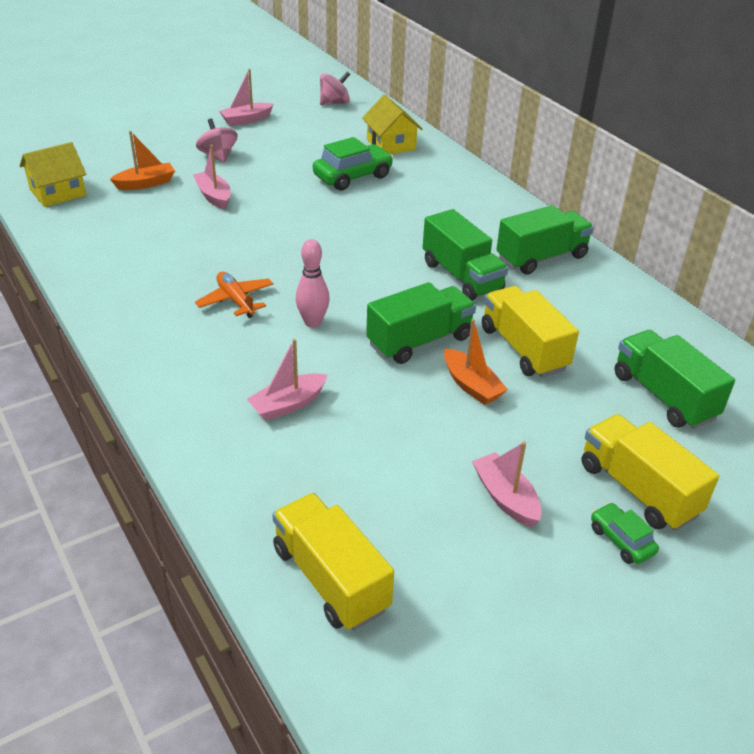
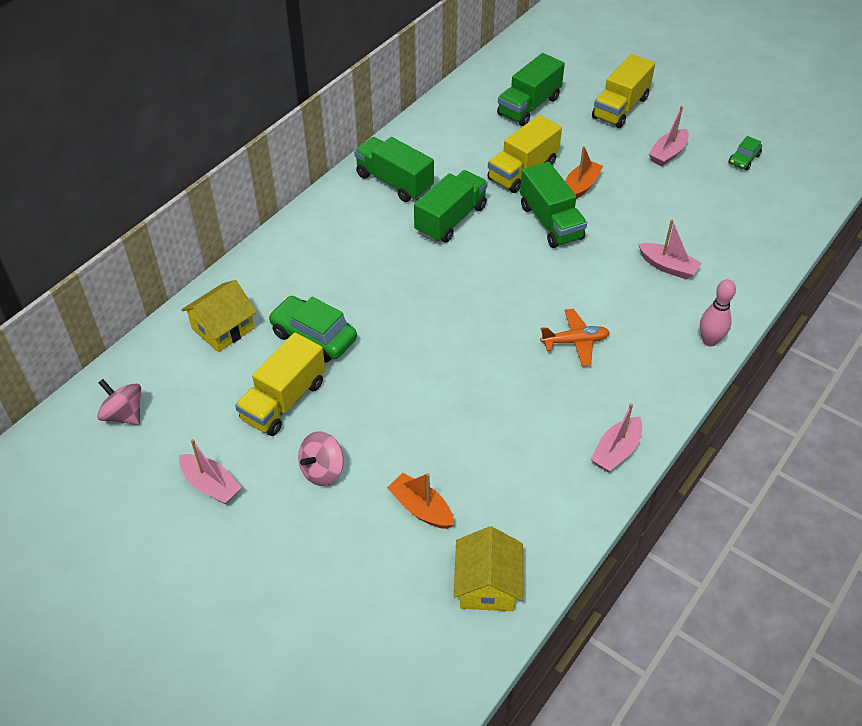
camera: 110 degrees left, 10 degrees up
(57, 192) = (487, 585): yellow house -> yellow house turned 60 degrees clockwise
(214, 196) = (415, 433): pink boat -> pink boat (616, 451)
(236, 300) = (575, 342): orange plane -> orange plane turned 135 degrees counterclockwise
(313, 322) = (570, 285): pink bowling pin -> pink bowling pin (709, 341)
(330, 579) = (780, 204): yellow truck -> yellow truck (284, 400)
(419, 341) = (550, 222): green truck -> green truck turned 150 degrees counterclockwise
(621, 540) = (663, 109): green car -> green car (744, 159)

